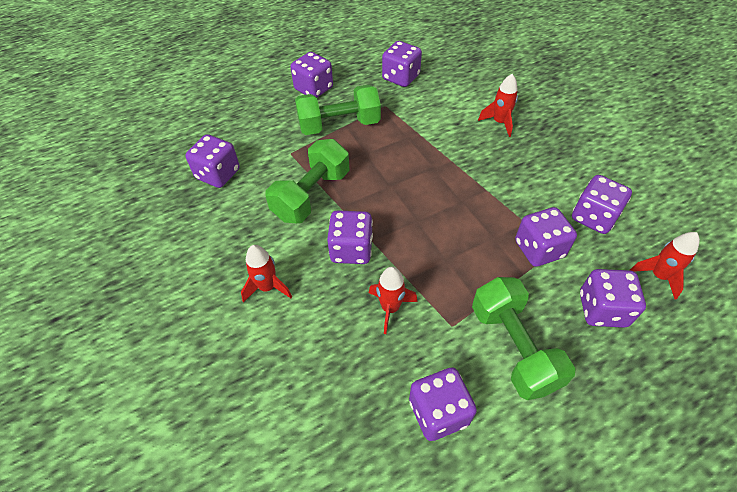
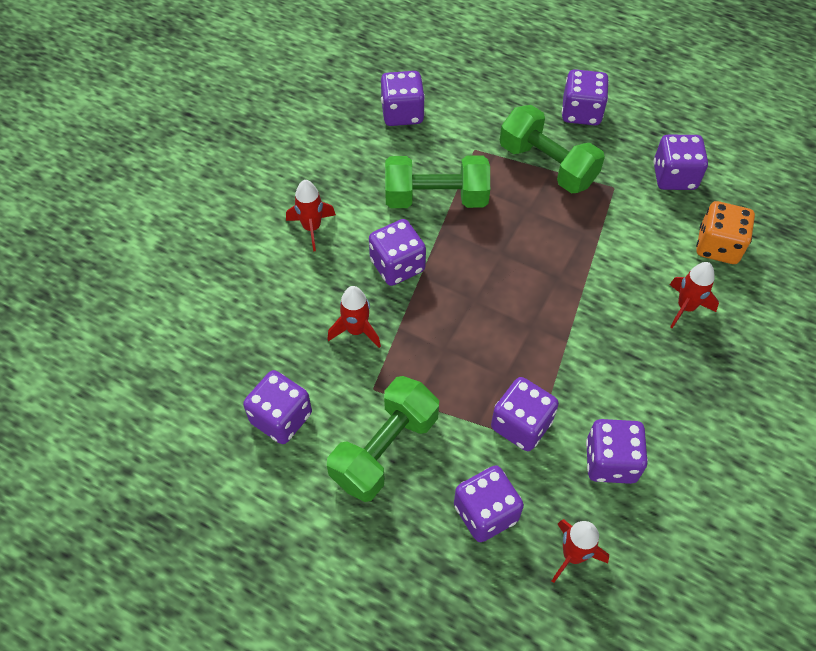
camera: 55 degrees right, 5 degrees up
(466, 87) = (718, 246): none -> orange dice

